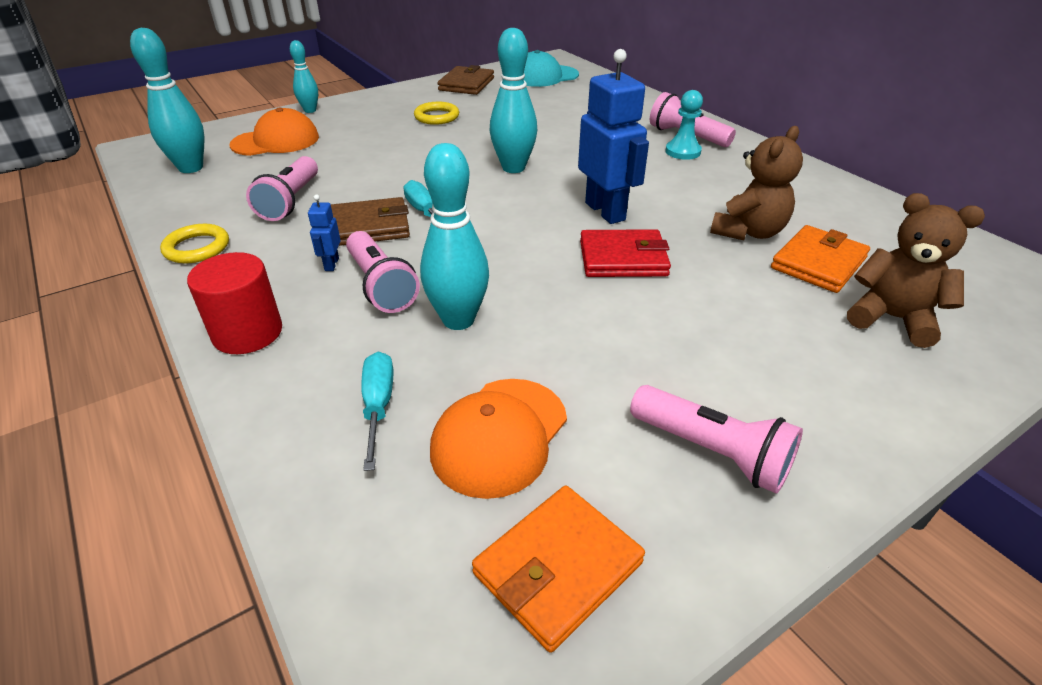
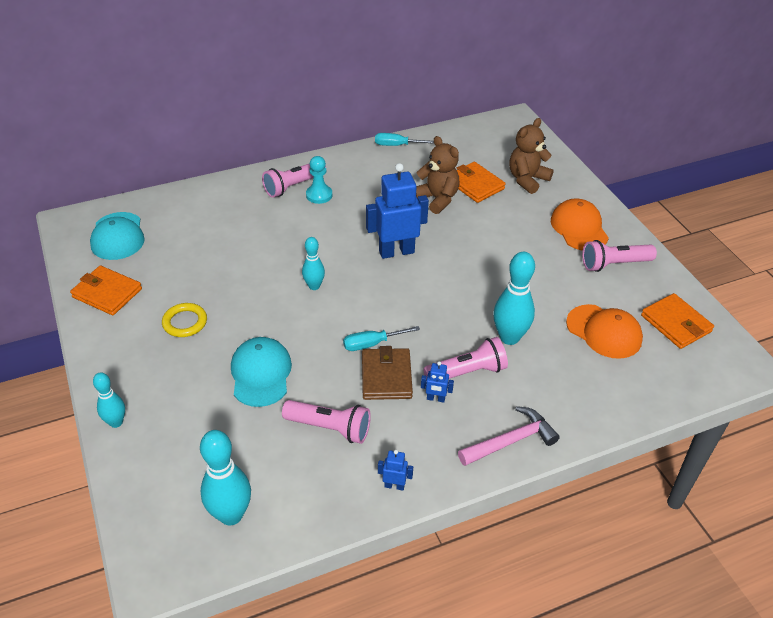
camera: 80 degrees left, 5 degrees up
(197, 248) = (394, 485): yellow ring -> blue robot
(247, 333) = (511, 441): red cylinder -> pink hammer
(276, 141) = (191, 447): orange cap -> orange cap (579, 228)
(370, 158) = (261, 374): none -> turquoise cap
(378, 406) = (582, 376): turquoise screwdriver -> turquoise screwdriver (397, 145)
(466, 84) = (107, 293): brown wallet -> orange wallet
(513, 168) = (314, 286): turquoise bowling pin -> turquoise bowling pin, size x0.60
(623, 258) = (456, 256): red wallet -> none
(712, 452) = (614, 264): pink flashlight -> pink flashlight turned 150 degrees counterclockwise

